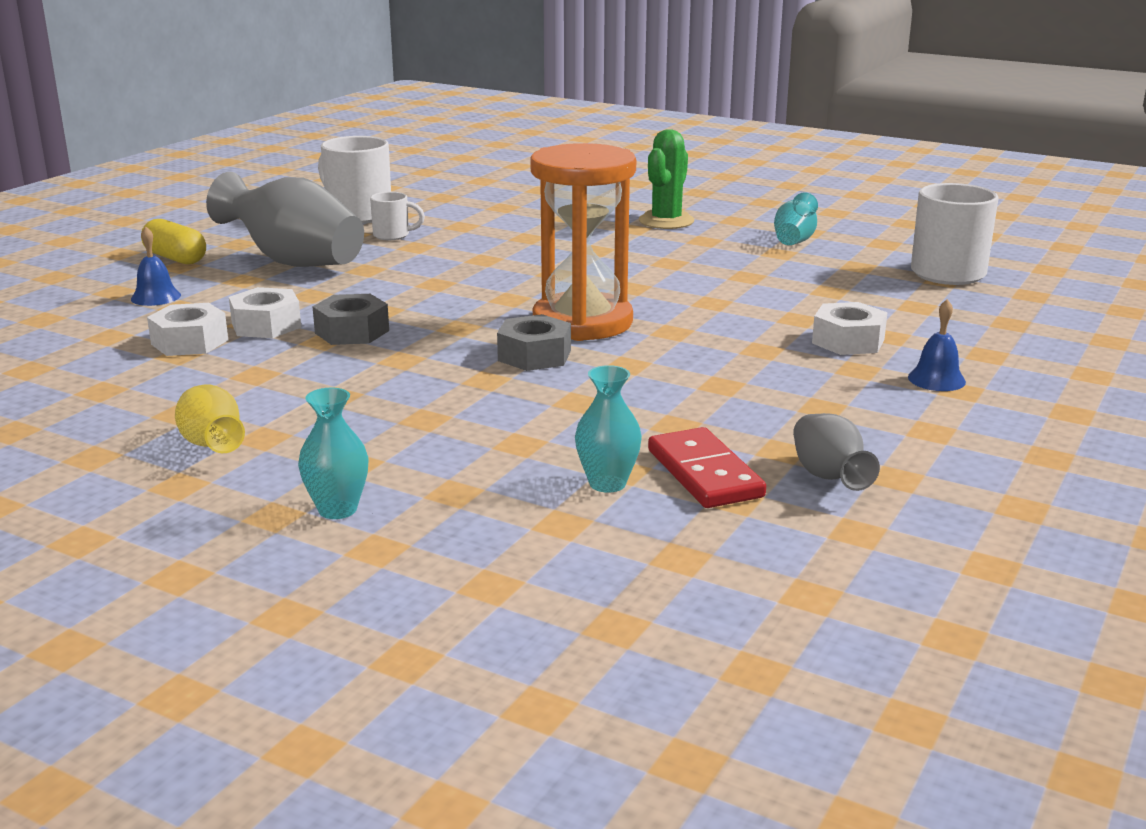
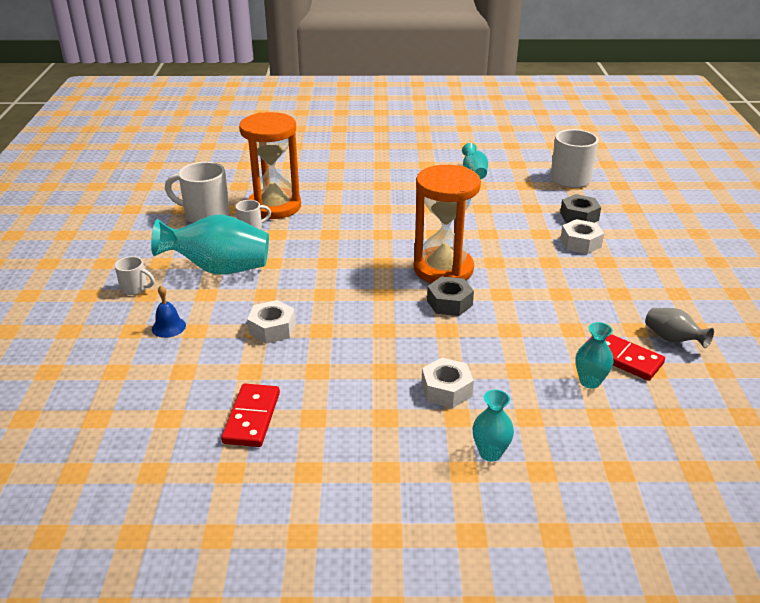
camera: 30 degrees left, 10 degrees up
(111, 393) = (251, 418): none -> red domino
(175, 258) = (135, 288): yellow capsule -> white mug
(189, 342) = (243, 358): white nut -> white nut (446, 390)
(212, 444) = (365, 434): yellow vase -> none
(294, 262) = (219, 269): grey vase -> turquoise vase
(352, 332) = (329, 317): grey nut -> grey nut (579, 216)
(455, 222) = (274, 206): none -> orange hourglass
(666, 221) = (392, 174): green cactus -> none
(936, 379) = (644, 257): blue bell -> none

